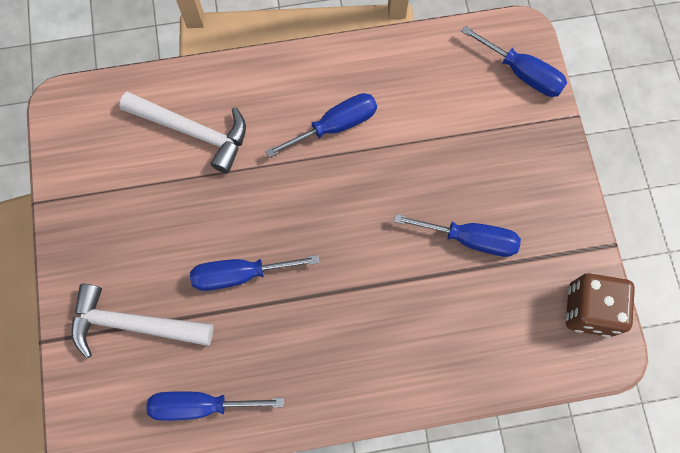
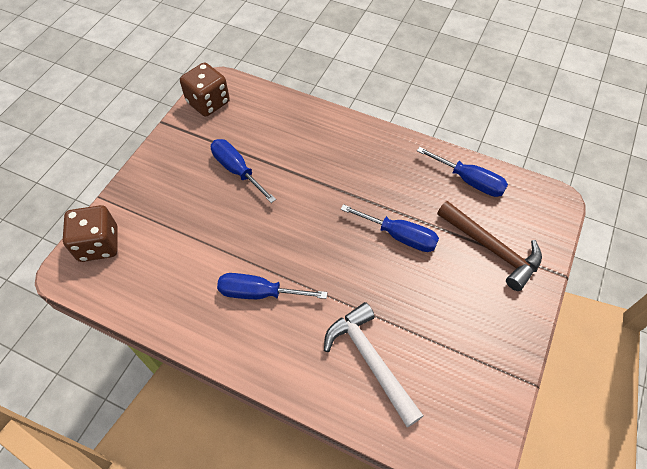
camera: 145 degrees left, 15 degrees down
(134, 324) = (491, 249): white hammer -> brown hammer
(522, 73) = (99, 244): blue screwdriver -> brown dice

